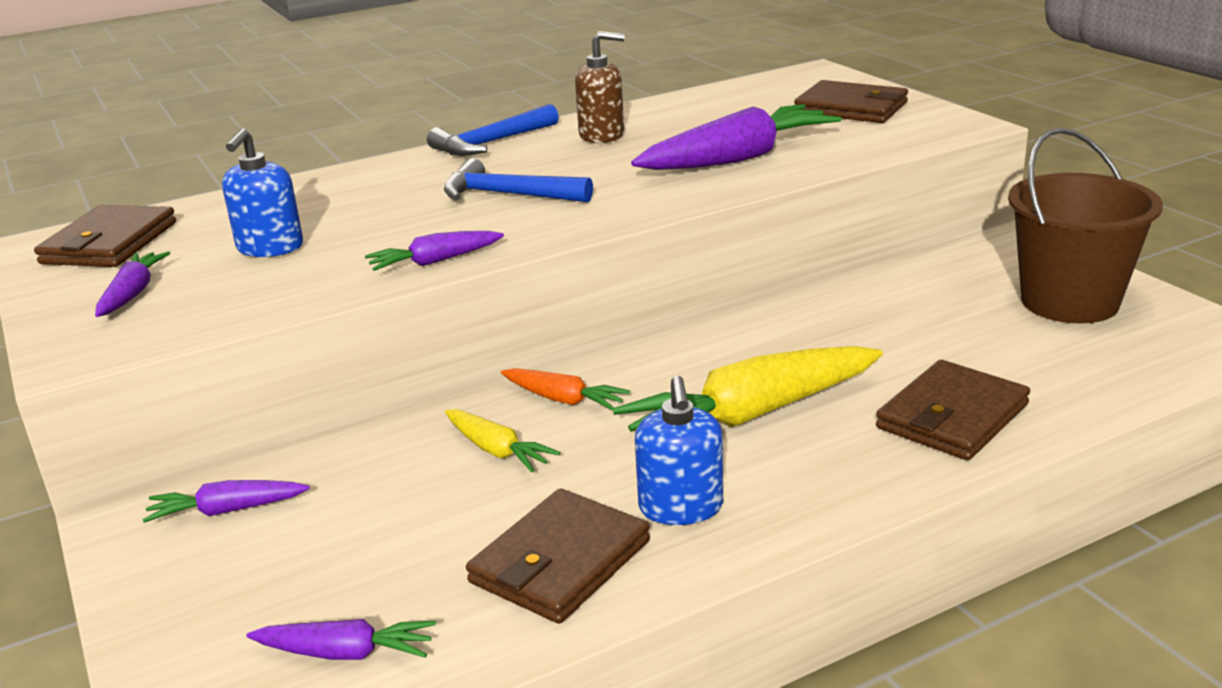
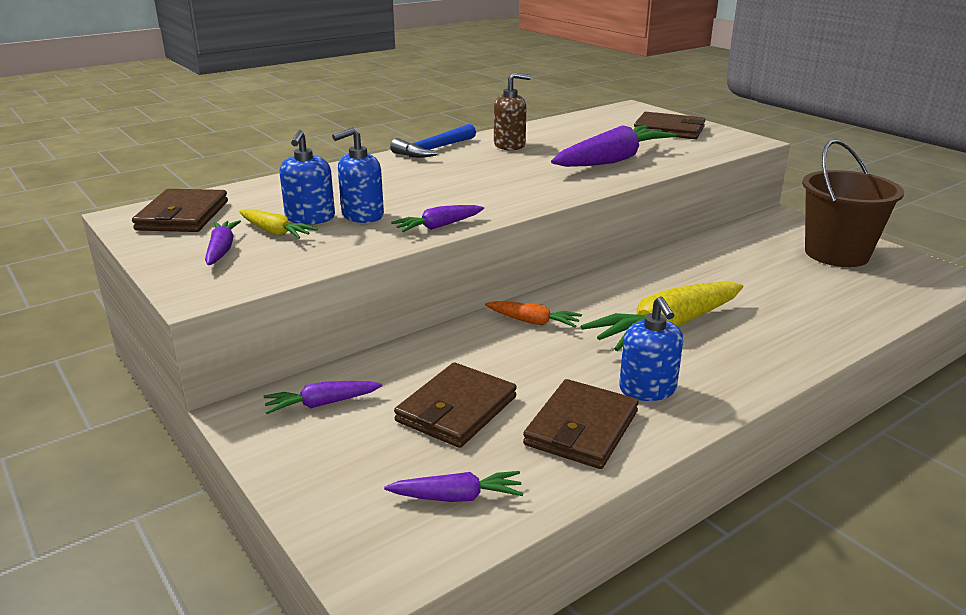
camera: 10 degrees left, 0 degrees up
(341, 244) = (362, 215): none -> blue soap dispenser
(497, 450) = (502, 356): yellow carrot -> yellow carrot (275, 232)
(507, 195) = (465, 183): blue hammer -> none
(952, 416) = (797, 326): brown wallet -> brown wallet (456, 409)

